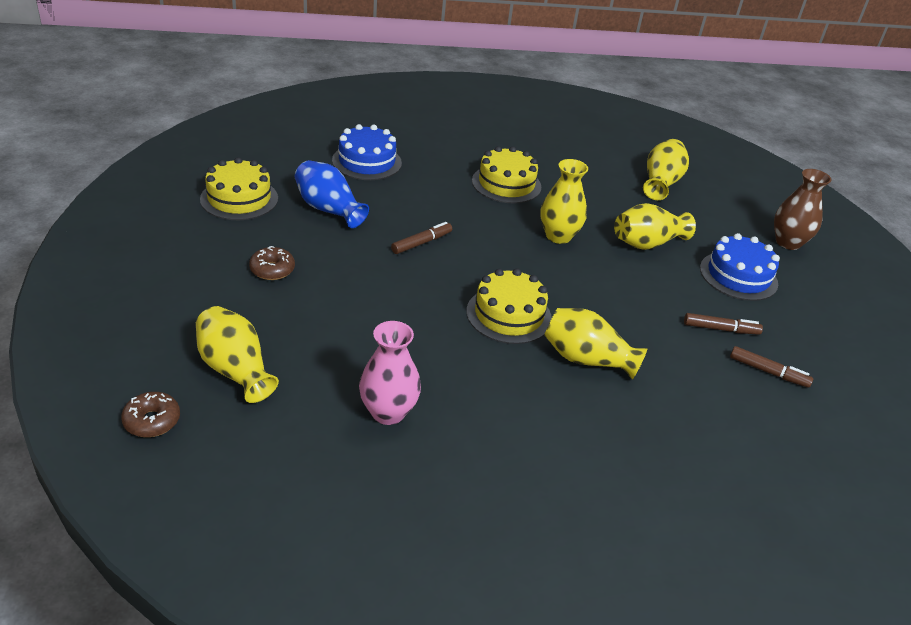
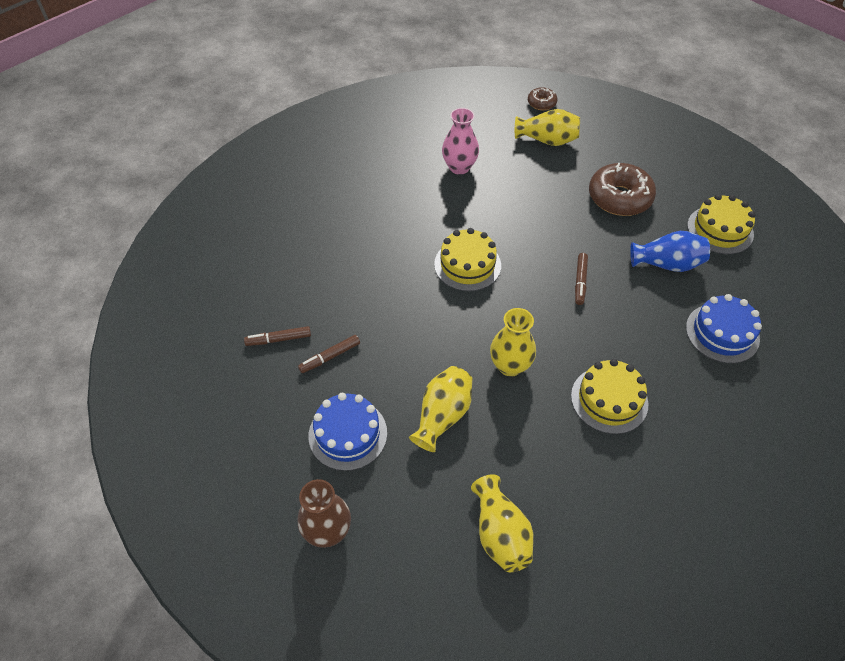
camera: 145 degrees right, 15 degrees up
(272, 270) = (619, 198): brown donut -> brown donut, size x1.97
(586, 359) = (396, 266): yellow vase -> none

